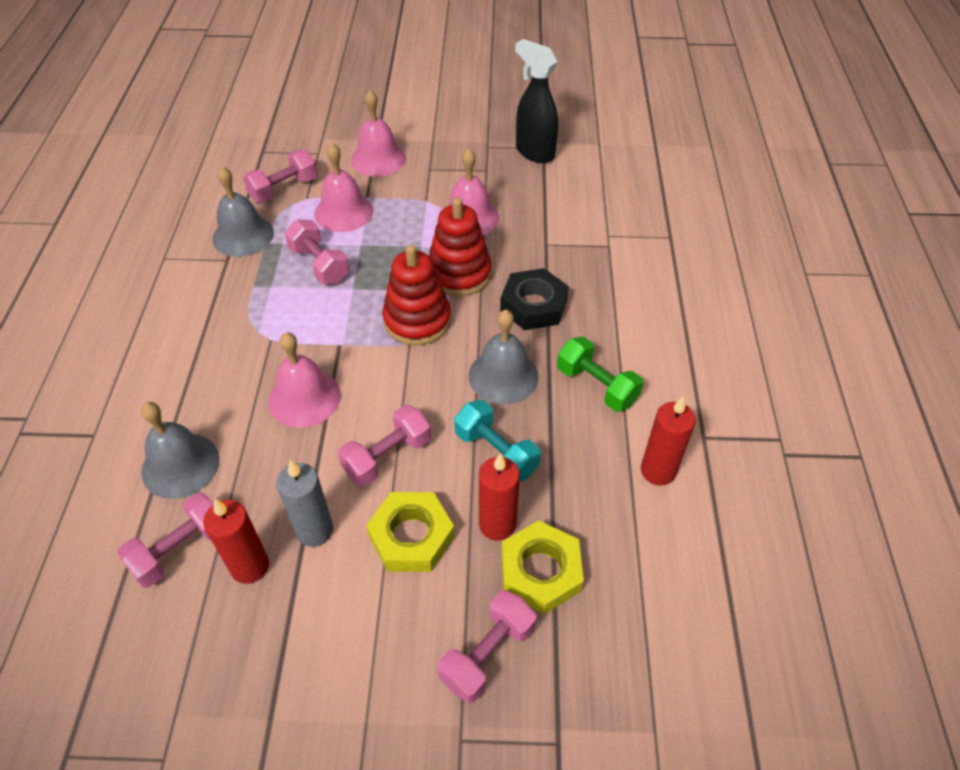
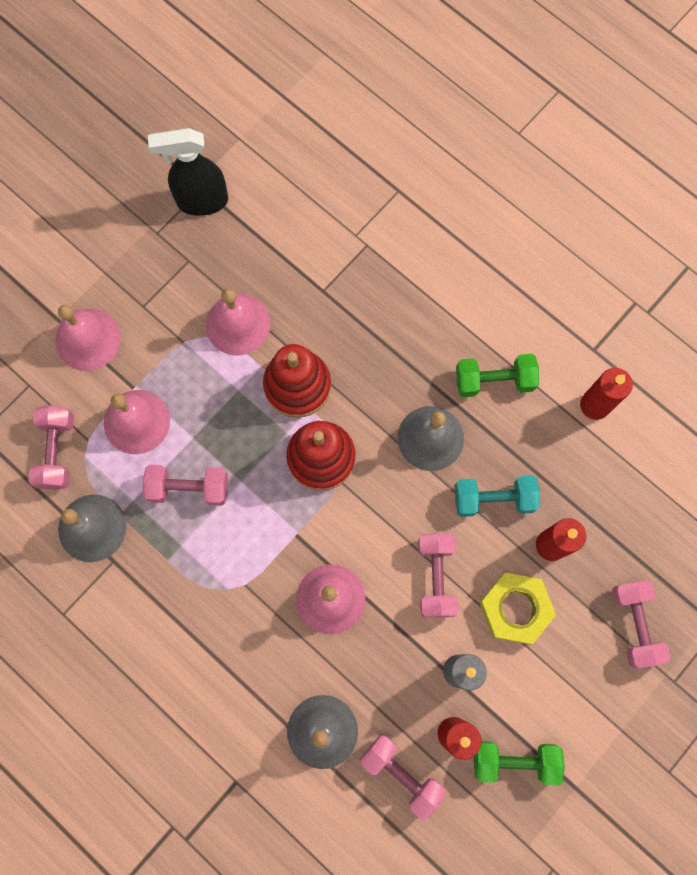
camera: 50 degrees left, 25 degrees up
(181, 550) = (401, 773): pink dumbbell -> pink dumbbell turned 45 degrees counterclockwise
(260, 638) = (514, 760): none -> green dumbbell
(533, 305) = (380, 357): black nut -> none
(540, 571) = (606, 546): yellow nut -> none

